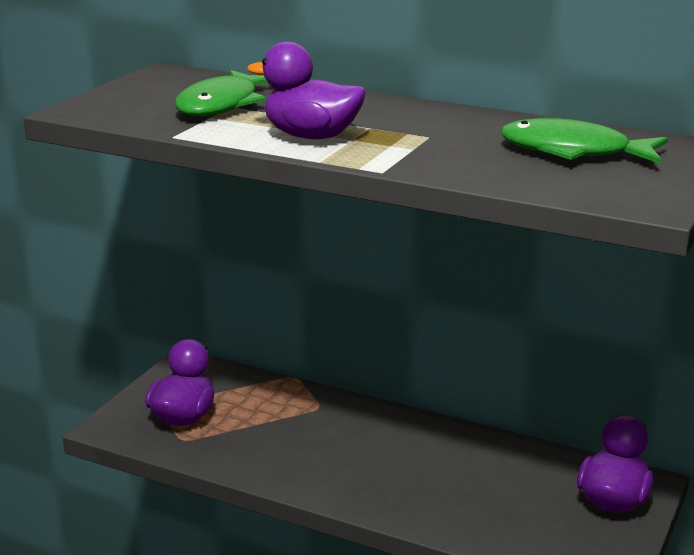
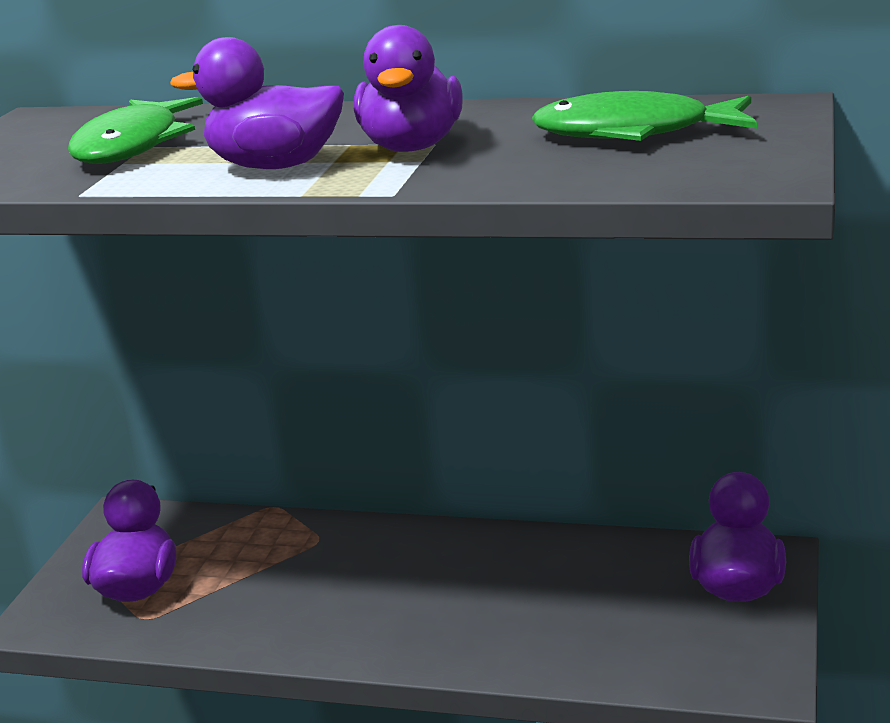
camera: 10 degrees left, 0 degrees up
(411, 137) = (412, 147): none -> purple duck

